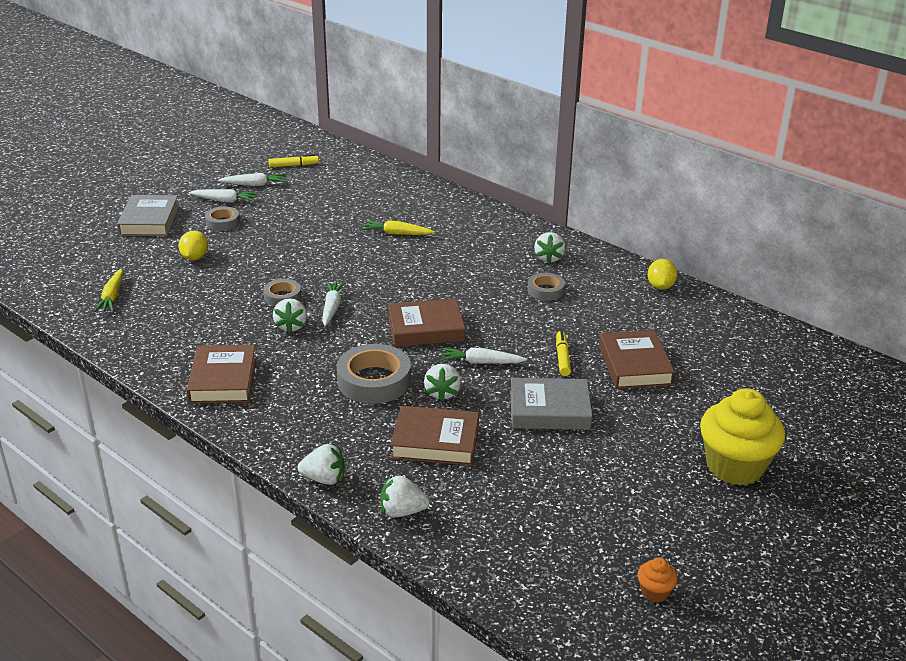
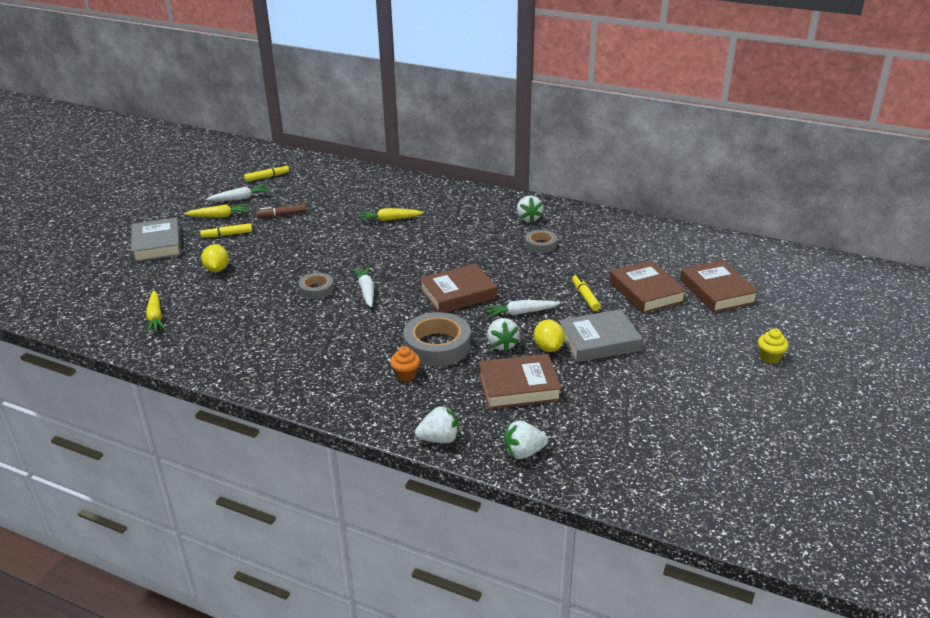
camera: 15 degrees left, 0 degrees up
(222, 222) = (227, 235): grey tape -> yellow marker
(223, 380) = (300, 371): brown book -> brown book (717, 291)
(224, 201) = (219, 216): white carrot -> yellow carrot
(288, 210) = (282, 215): none -> brown marker
(291, 326) = (338, 313): white strawberry -> none
(654, 592) = (768, 473): orange cupcake -> orange cupcake (406, 375)
(660, 286) = (630, 226): yellow lemon -> yellow lemon (548, 348)
(735, 466) = (770, 357): yellow cupcake -> yellow cupcake, size x0.42

